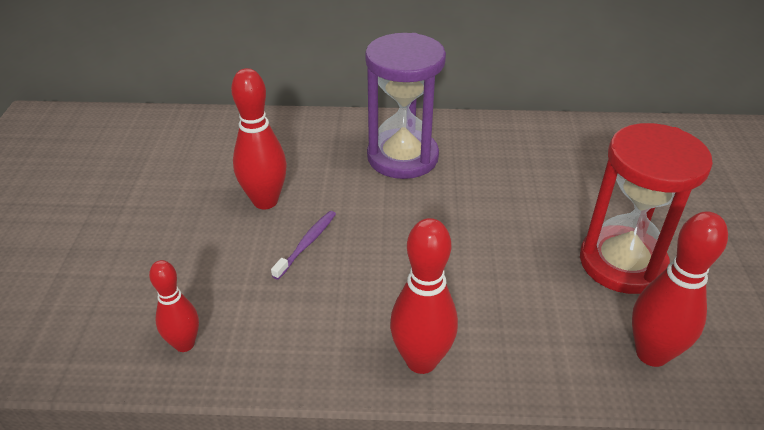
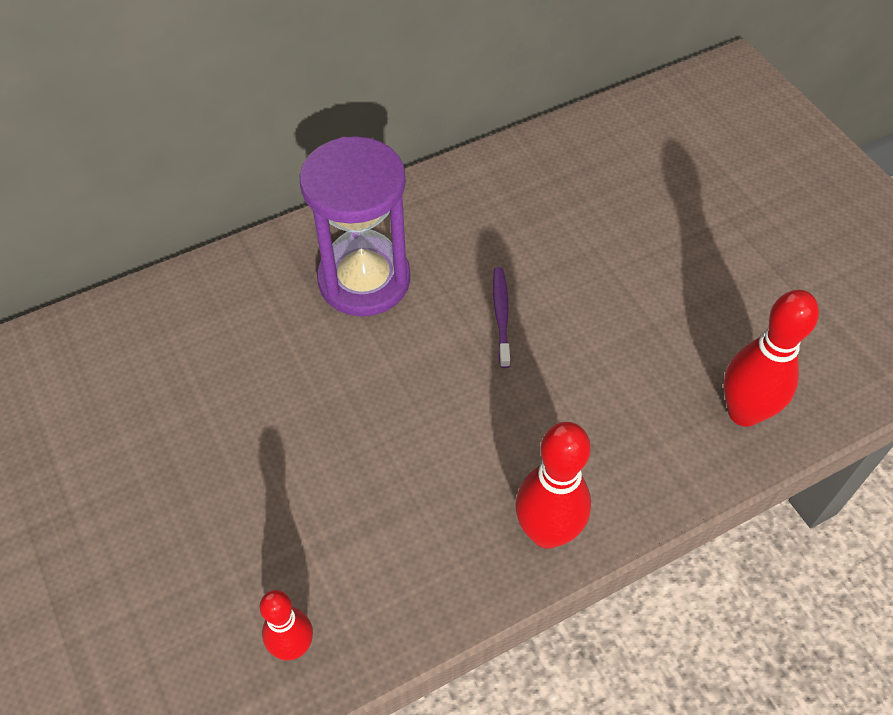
camera: 30 degrees left, 15 degrees up
(265, 201) = (246, 418): red bowling pin -> none
(307, 244) = (336, 452): purple toothbrush -> purple toothbrush (501, 315)
(622, 263) = (667, 318): red hourglass -> none

